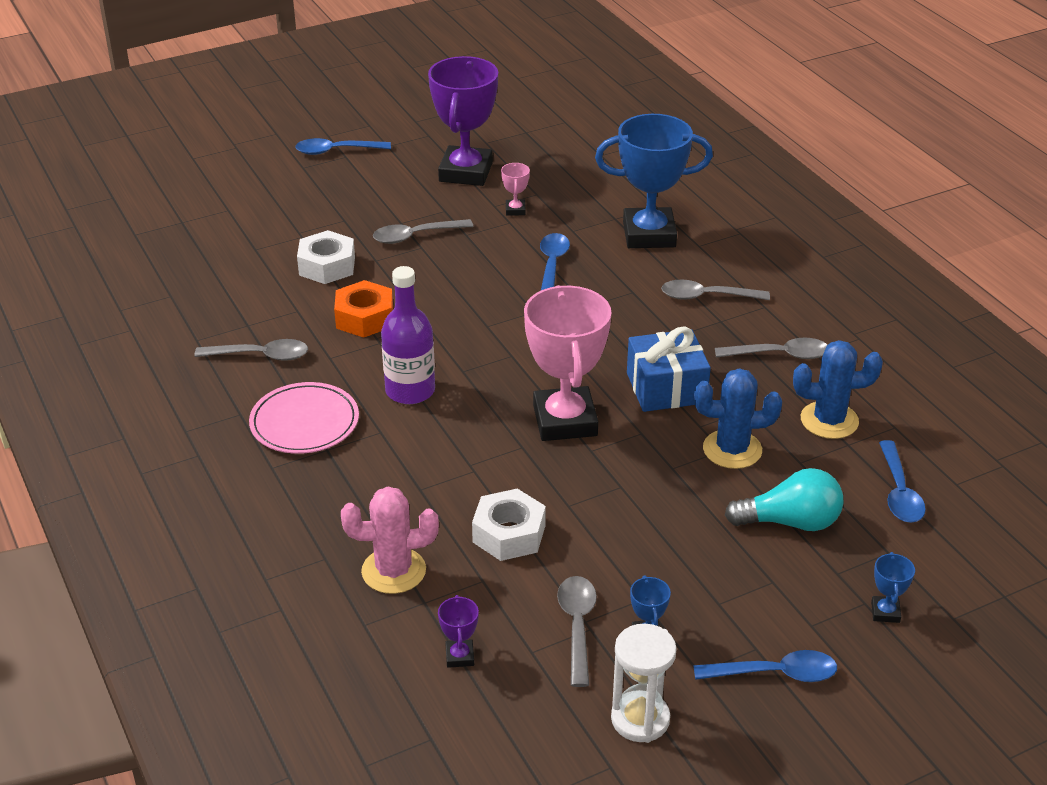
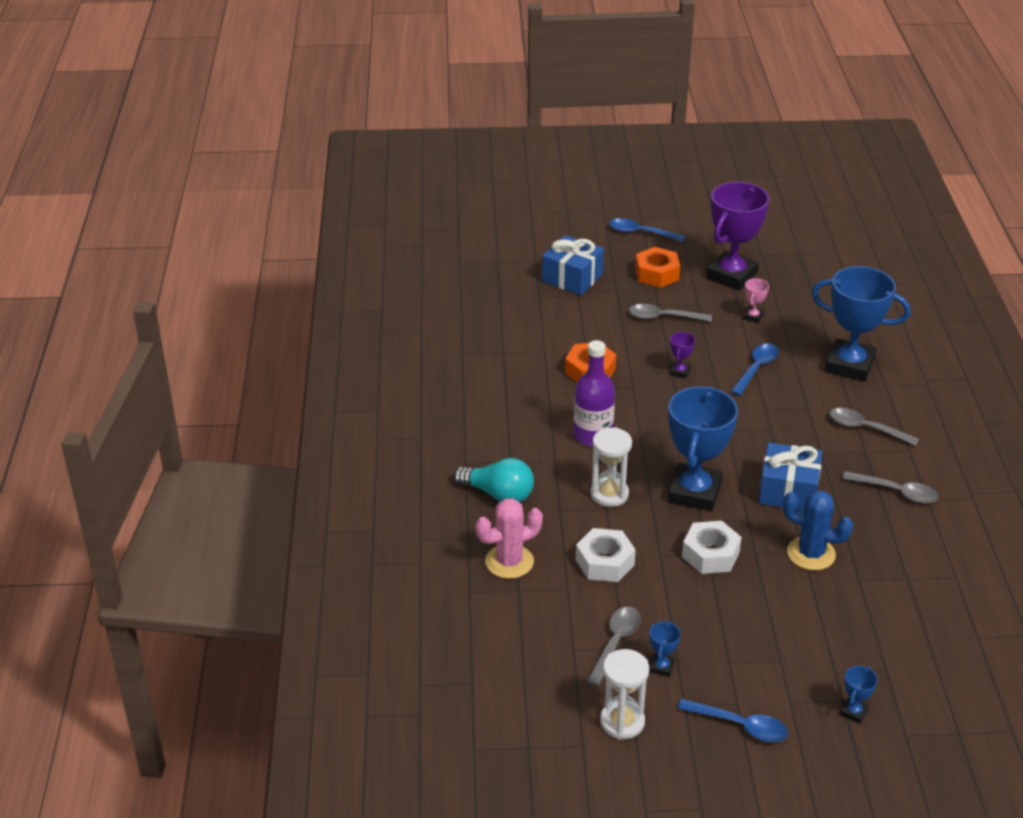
camera: 25 degrees right, 0 degrees up
(261, 356) = (500, 378): grey spoon -> none
(284, 219) = (572, 278): none -> blue gift
(304, 422) = (505, 437): pink plate -> none
(327, 266) = (584, 323): white nut -> white nut (710, 554)
(380, 190) = (657, 274): none -> orange nut
(393, 571) = (509, 562): pink cactus -> pink cactus turned 45 degrees counterclockwise
(460, 656) = (521, 635): purple trophy -> purple trophy (680, 372)
(468, 452) = (609, 494): none -> white hourglass
(565, 421) = (694, 492): pink trophy -> blue trophy
(790, 522) = (822, 622): turquoise light bulb -> turquoise light bulb (498, 494)
(829, 420) = (904, 555): blue cactus -> none
(899, 492) = (925, 628): blue spoon -> none

